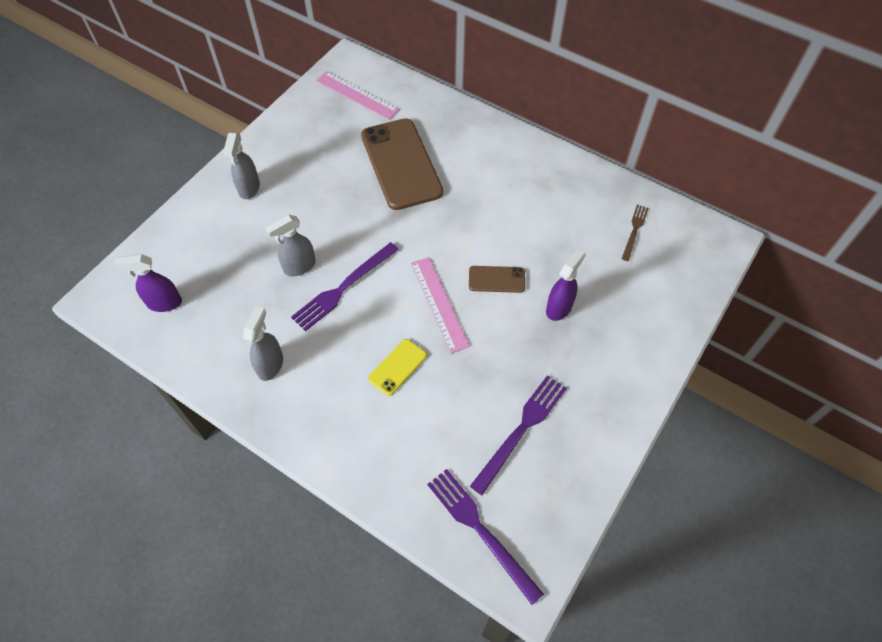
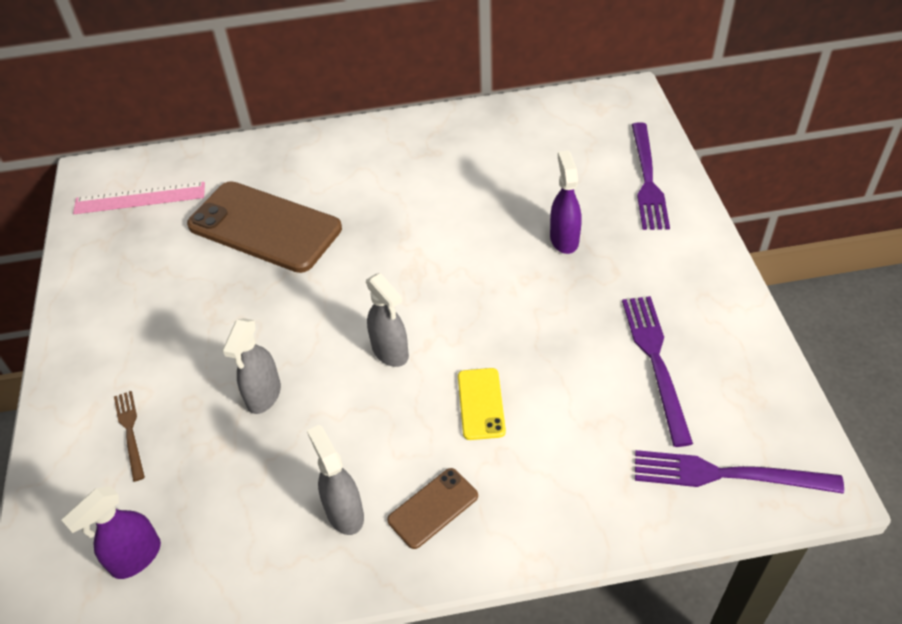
camera: 40 degrees left, 10 degrees down
(249, 188) = (110, 365): grey spray bottle -> grey spray bottle (390, 352)
(343, 288) = (337, 378): purple fork -> purple fork (647, 180)
(439, 303) = (452, 318): pink ruler -> none
(496, 279) = (481, 258): brown phone -> brown phone (433, 508)
(634, 230) = (551, 136): brown fork -> brown fork (130, 432)

